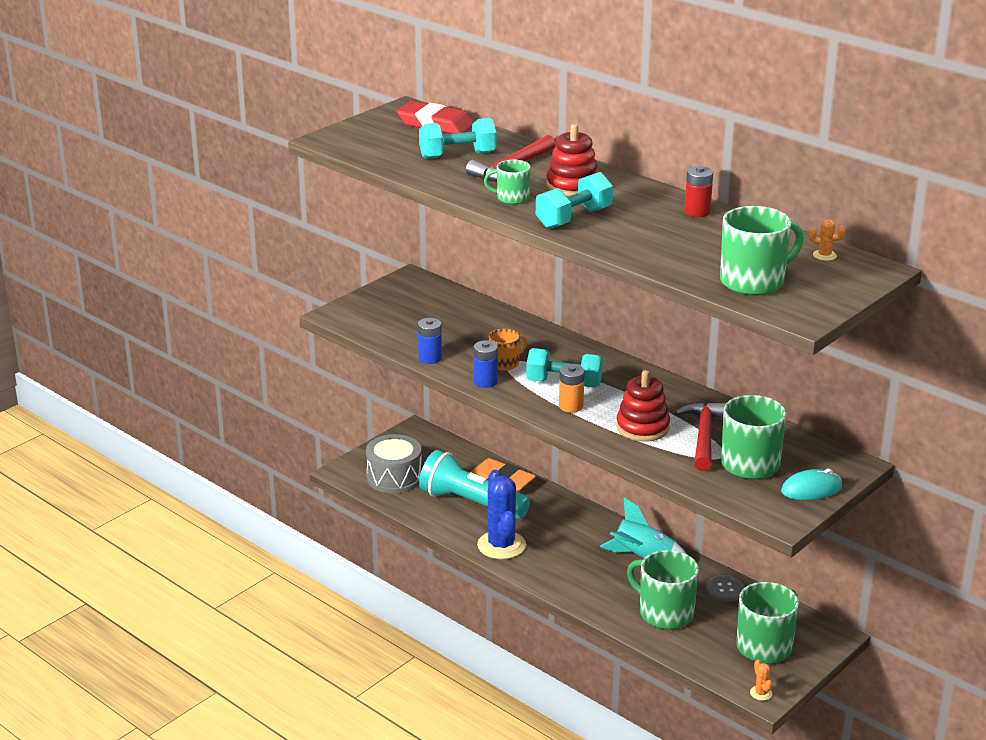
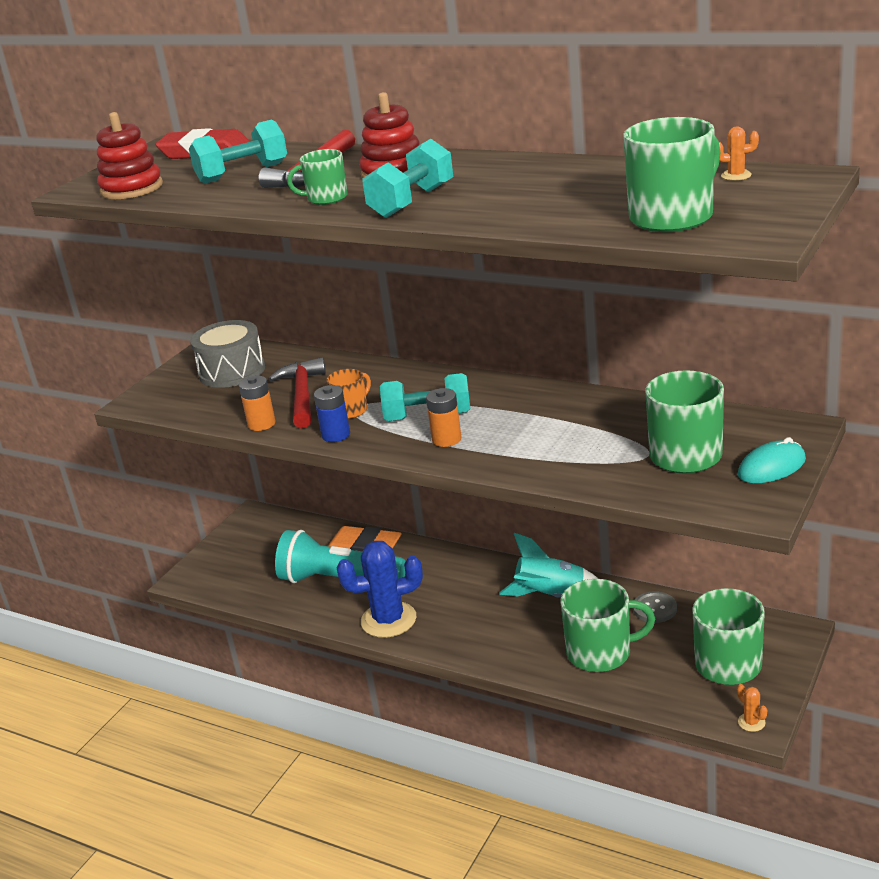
camera: 10 degrees left, 0 degrees up
(394, 477) = (244, 572): grey drum -> grey drum (232, 371)
(430, 358) = (261, 424): blue battery -> orange battery
(501, 545) = (388, 620): blue cactus -> blue cactus turned 75 degrees counterclockwise
(642, 427) = (540, 444): red stacking toy -> red stacking toy (132, 188)
(664, 613) = (601, 653): green mug -> green mug turned 150 degrees clockwise
(697, 212) = (555, 167): red battery -> none
(704, 436) = (615, 437): red hammer -> red hammer (302, 395)

